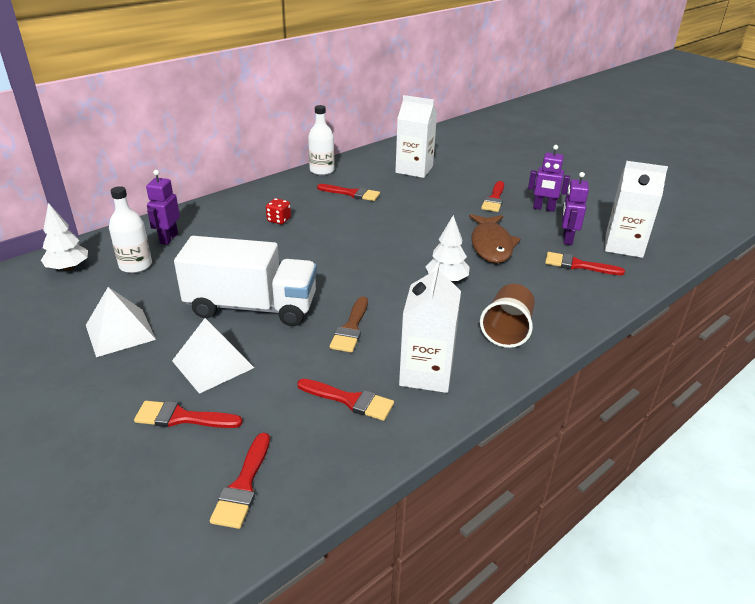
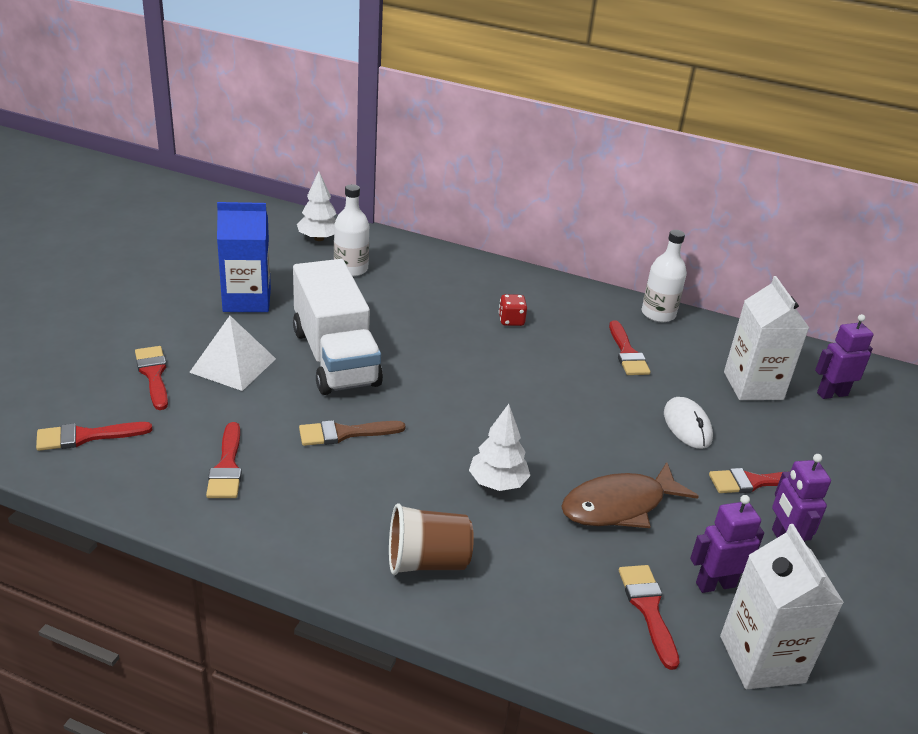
camera: 60 degrees right, 0 degrees up
(120, 332) = (247, 300): white pyramid -> blue carton
(168, 238) = (411, 268): purple robot -> purple robot (832, 394)
(426, 373) = (301, 510): white carton -> none
(435, 200) = (687, 426): none -> white mouse

